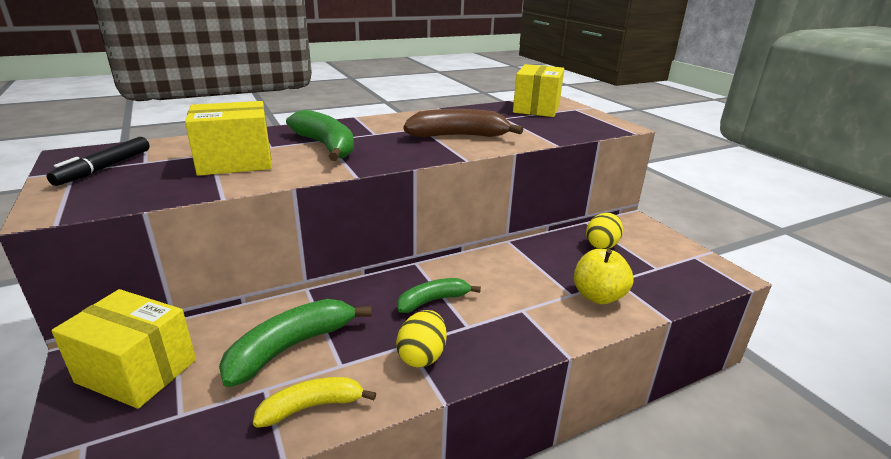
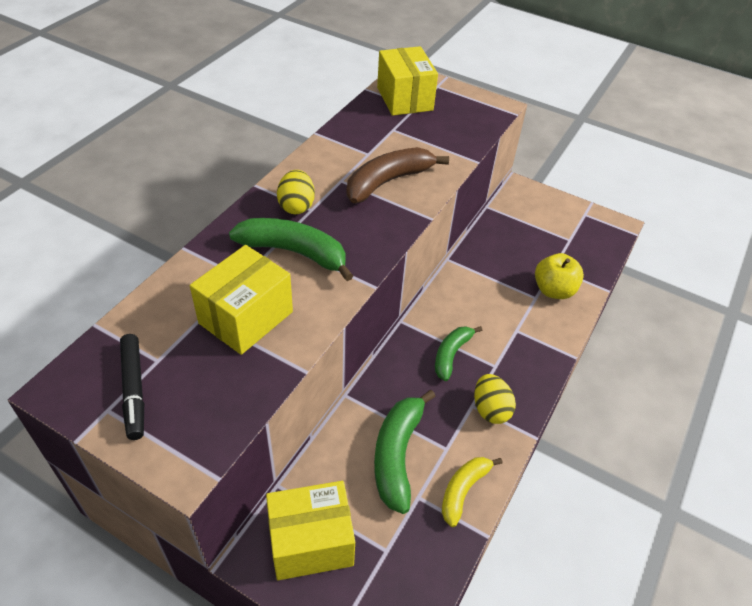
camera: 35 degrees left, 20 degrees up
(601, 245) = (517, 231): yellow egg -> yellow egg (296, 206)

